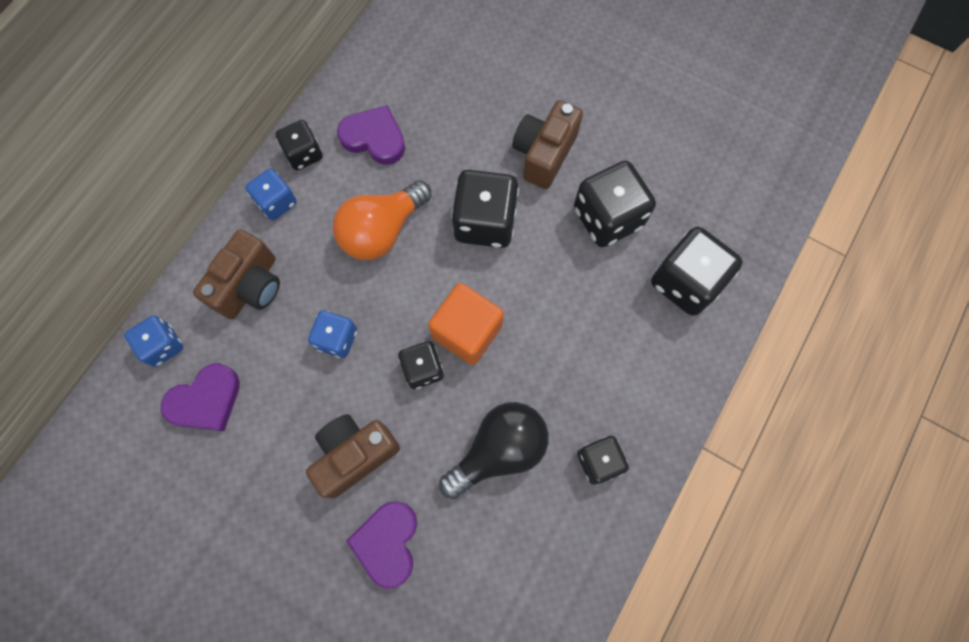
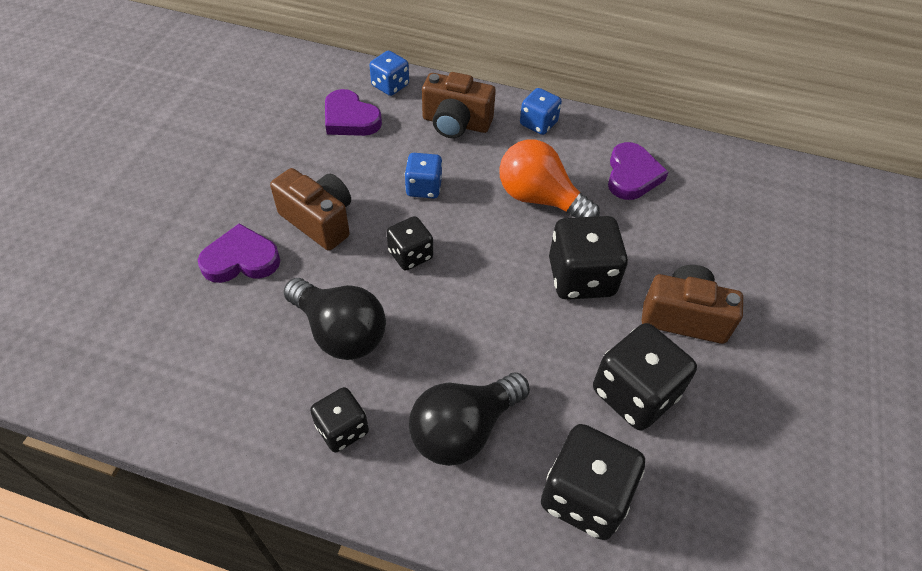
camera: 75 degrees right, 20 degrees down
(304, 154) = (592, 131): black dice -> none
(467, 331) = (458, 283): orange cube -> none
(616, 360) = (463, 429): none -> black light bulb

